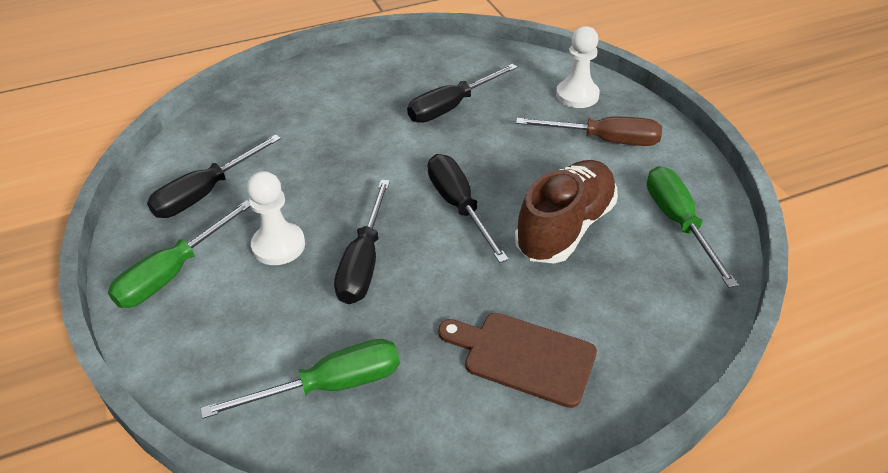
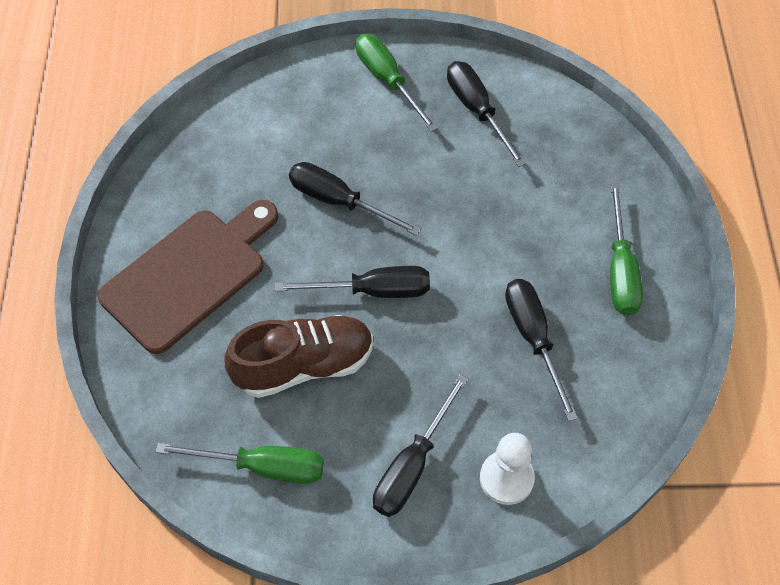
camera: 110 degrees right, 15 degrees up
(278, 245) = (386, 149): white pawn -> none
(330, 385) = (231, 153): green screwdriver -> green screwdriver (620, 270)
(523, 356) = (190, 275): brown cutting board -> brown cutting board, size x1.56
(565, 227) = (304, 365): brown shoe -> brown shoe turned 75 degrees counterclockwise
(604, 140) = (412, 465): brown screwdriver -> black screwdriver

